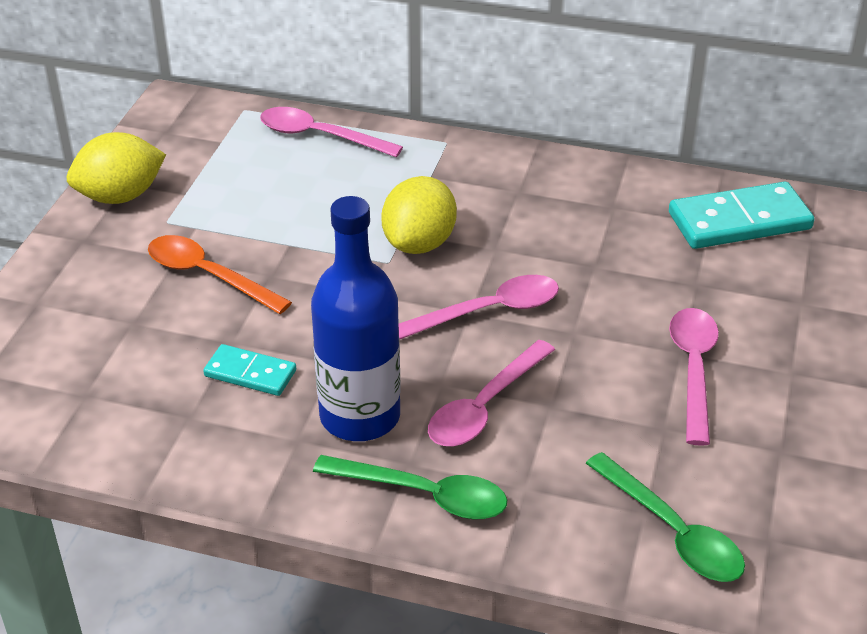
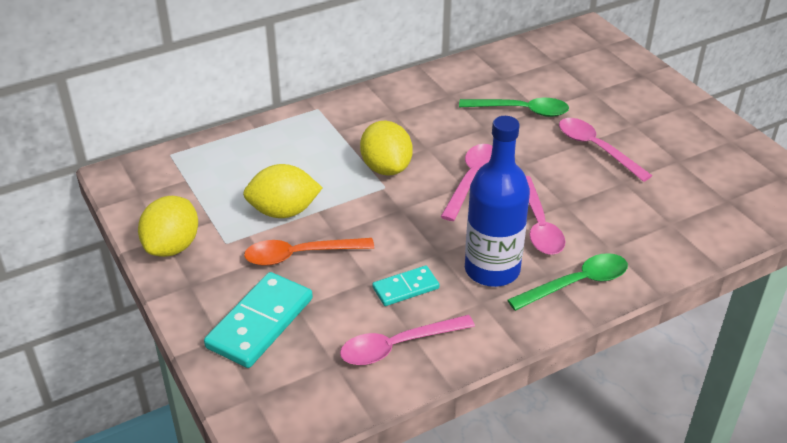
camera: 45 degrees left, 0 degrees up
(257, 225) = (283, 211): none -> yellow lemon
(320, 136) = (241, 144): pink spoon -> pink spoon (398, 346)
(672, 531) = (692, 223): green spoon -> green spoon (521, 111)
(739, 221) = (514, 69): turquoise domino -> turquoise domino (260, 323)

